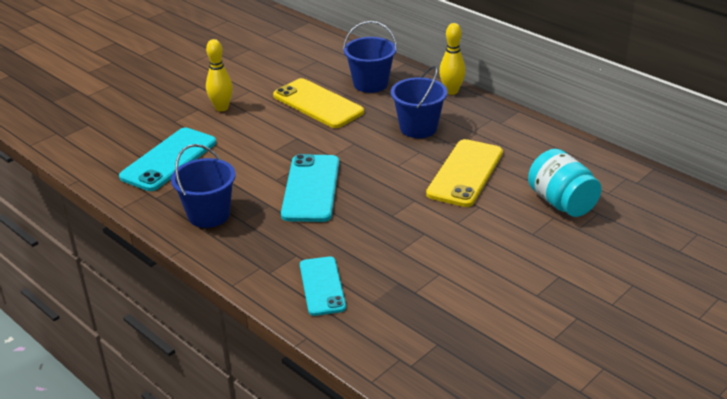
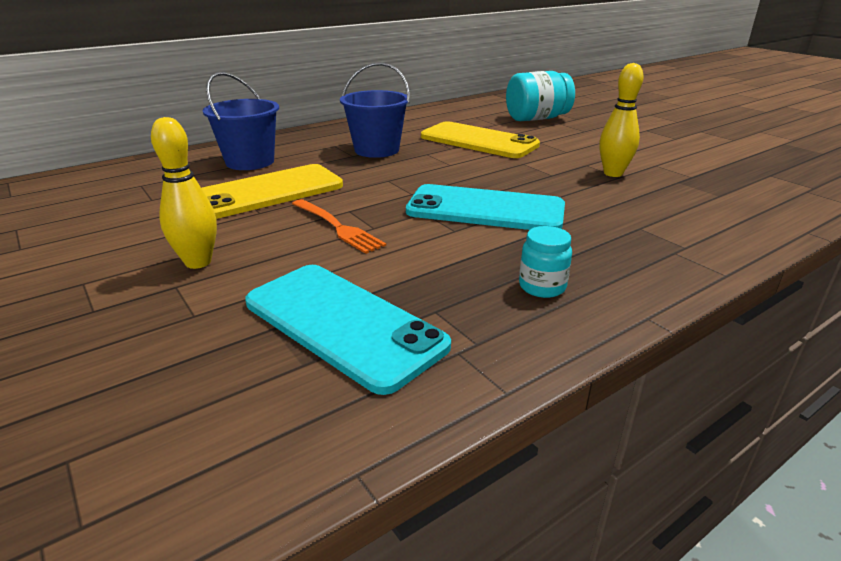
camera: 80 degrees left, 5 degrees down
(209, 215) = (542, 287): blue bucket -> turquoise jar
(271, 138) = (338, 227): none -> orange fork
(322, 286) = (701, 217): turquoise phone -> none
(451, 91) = (311, 132): yellow bowling pin -> yellow bowling pin (613, 173)

